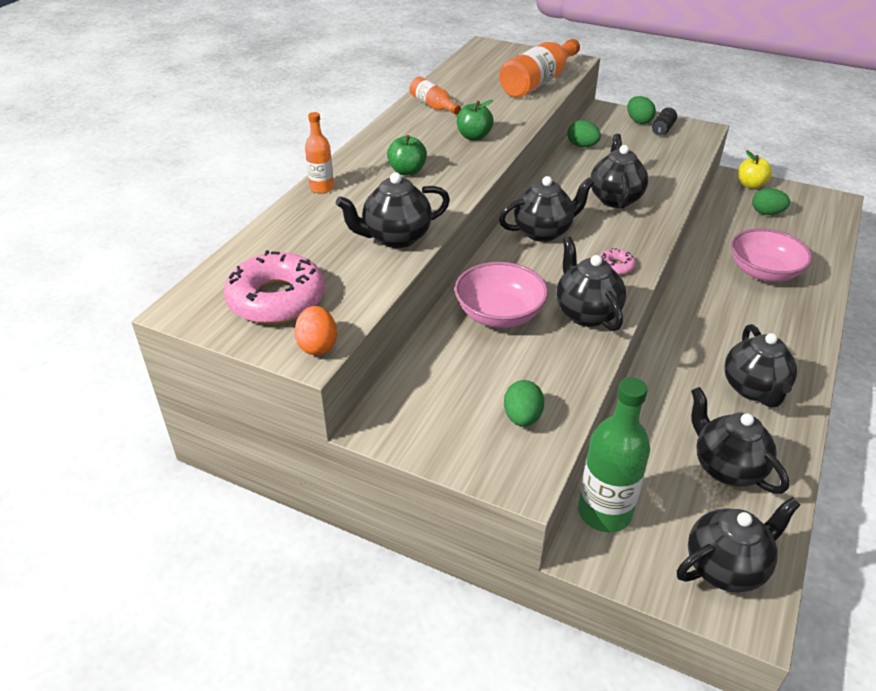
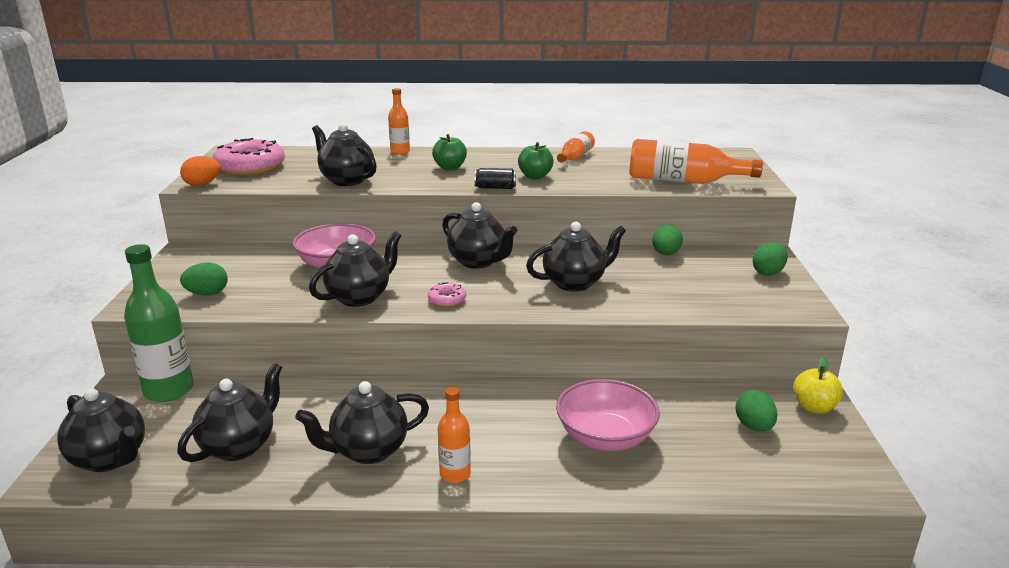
camera: 65 degrees right, 15 degrees down
(662, 129) = (768, 287): black can -> black can (495, 188)
(795, 351) = (455, 474): none -> orange bottle

